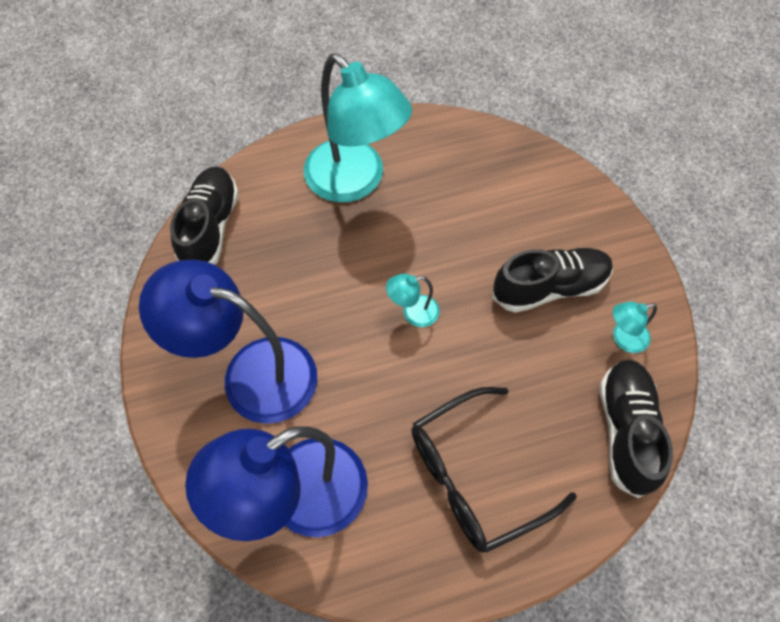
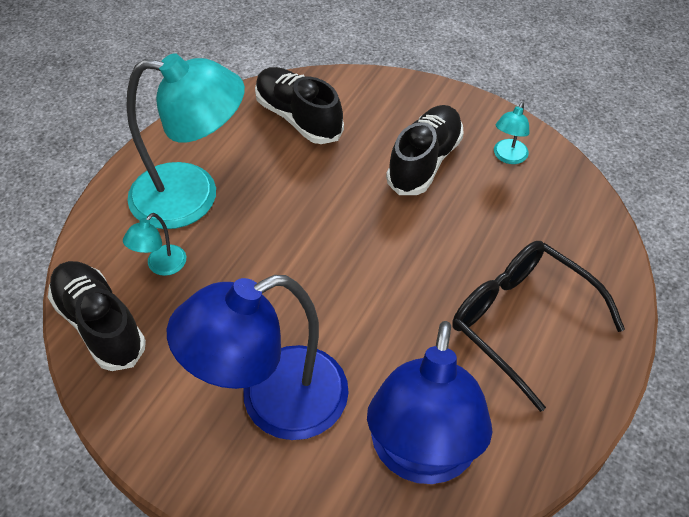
camera: 45 degrees left, 10 degrees down
(413, 313) = (349, 253): turquoise lamp -> turquoise lamp (161, 266)
(476, 476) = (522, 322): black glasses -> black glasses turned 120 degrees clockwise
(626, 431) = (575, 211): black shoe -> black shoe (298, 118)

